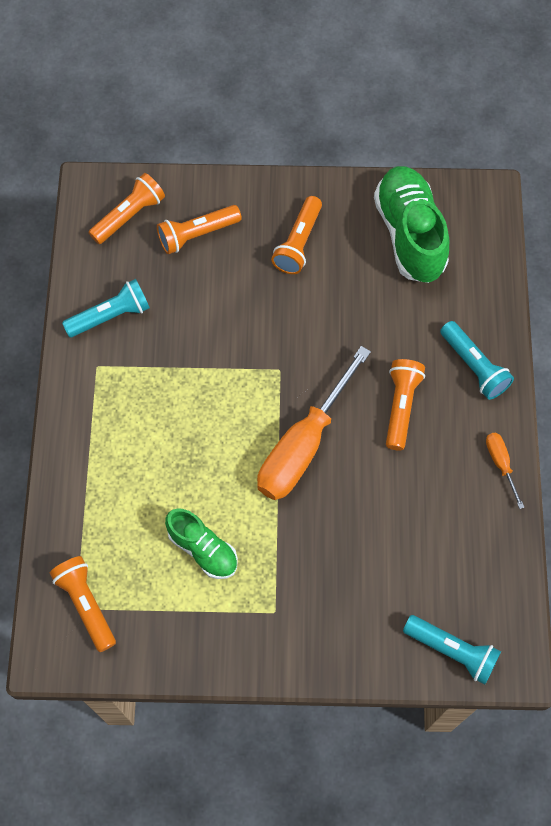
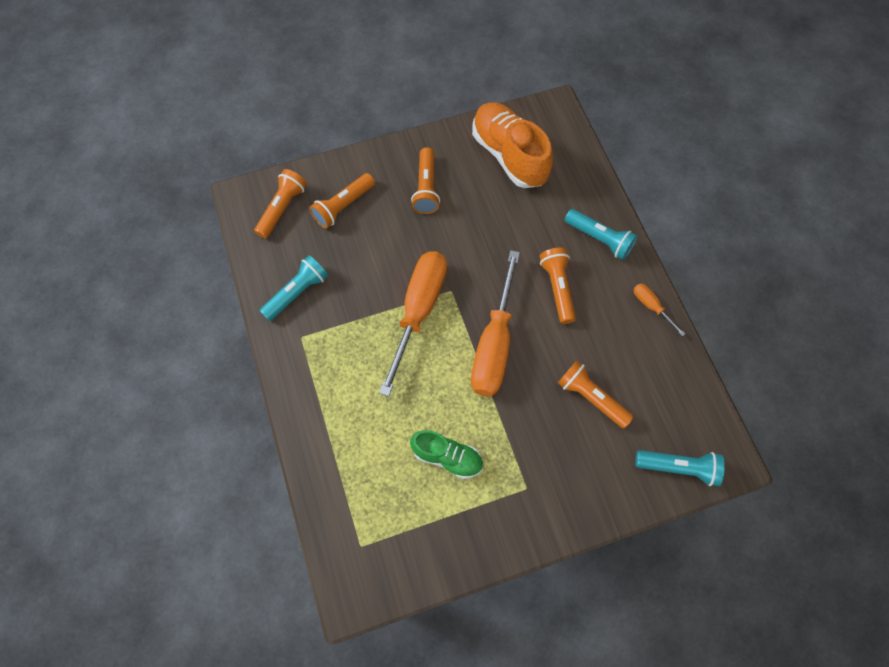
camera: 20 degrees left, 0 degrees up
(86, 605) = (368, 540): orange flashlight -> orange flashlight (591, 398)
(234, 380) = (418, 311): none -> orange screwdriver
(409, 234) = (509, 155): green shoe -> orange shoe

